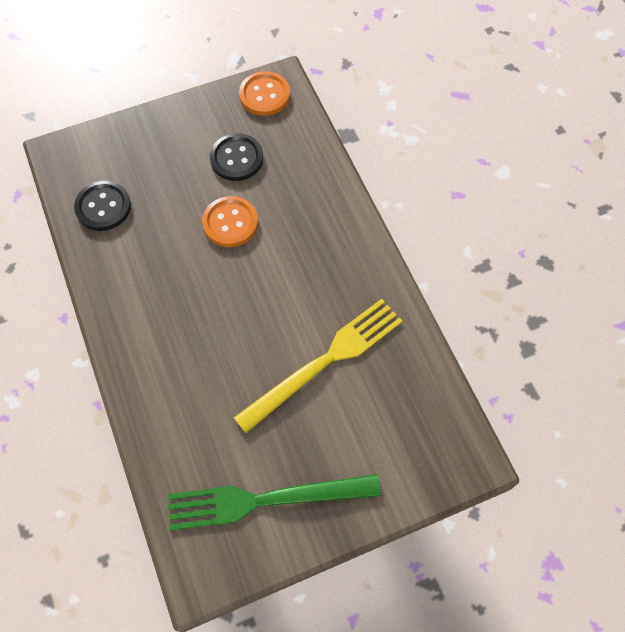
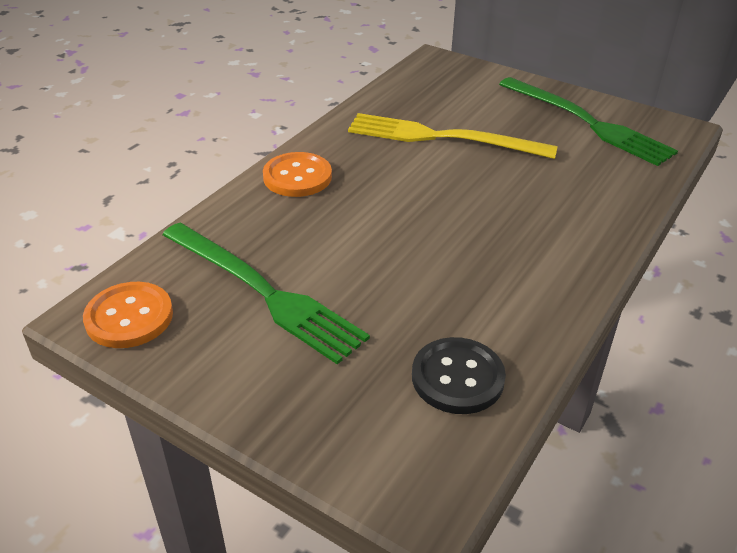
camera: 125 degrees left, 25 degrees down
(230, 223) = (362, 254): orange button -> orange button (297, 177)
(236, 158) = (263, 292): black button -> green fork

